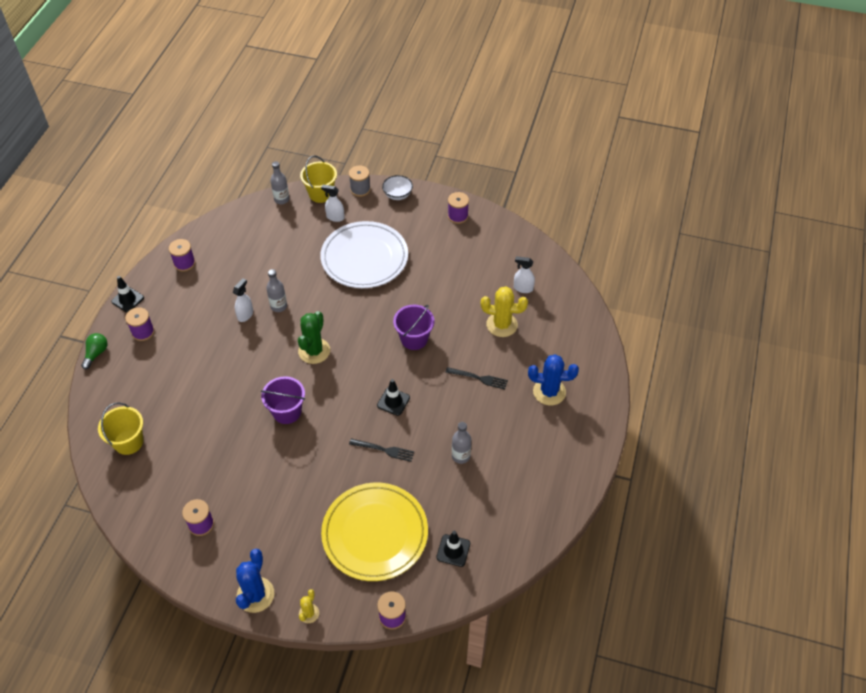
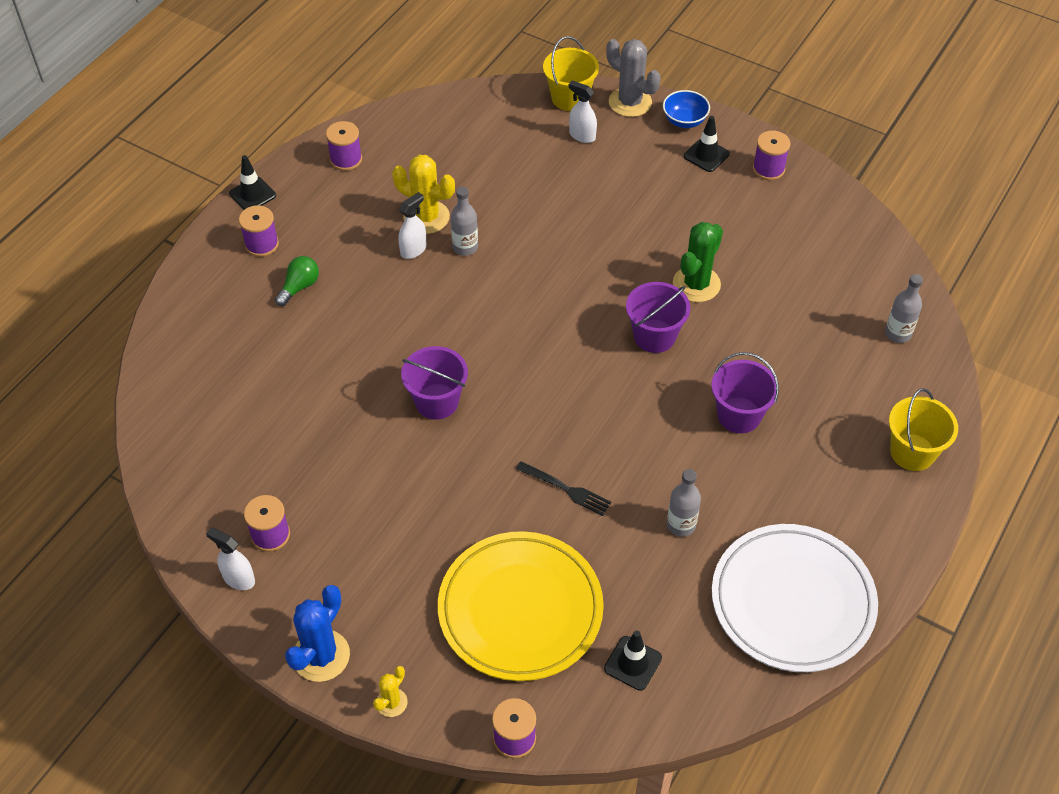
camera: 15 degrees right, 0 degrees up
(96, 354) = (189, 261): green light bulb -> green light bulb (299, 287)
(128, 442) = (200, 394): yellow bucket -> yellow bucket (912, 452)
(281, 199) = (510, 95): grey bottle -> grey bottle (898, 333)
(314, 351) = (500, 322): green cactus -> green cactus (696, 284)
(360, 189) = (630, 102): grey spool -> grey cactus
(364, 258) = (610, 203): white plate -> white plate (792, 601)
(393, 401) = (599, 421): black traffic cone -> black traffic cone (706, 155)
(397, 195) = (684, 121): white bowl -> blue bowl
(479, 378) = (739, 415): black fork -> purple bucket
(502, 325) = (795, 343): yellow cactus -> yellow cactus (426, 217)
(523, 288) = (843, 295): white spray bottle -> white spray bottle (238, 579)
(549, 392) = (844, 459): blue cactus -> none

